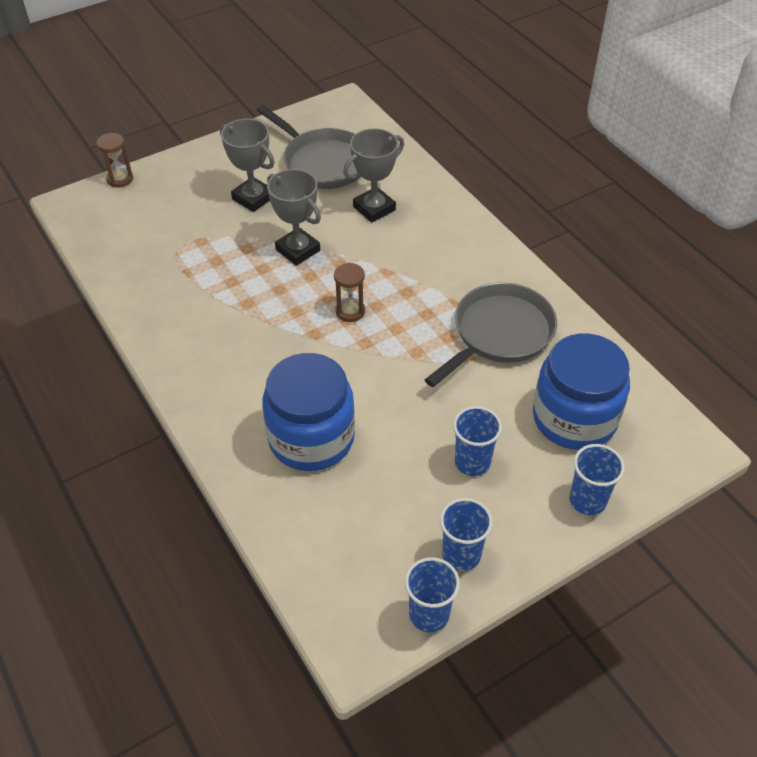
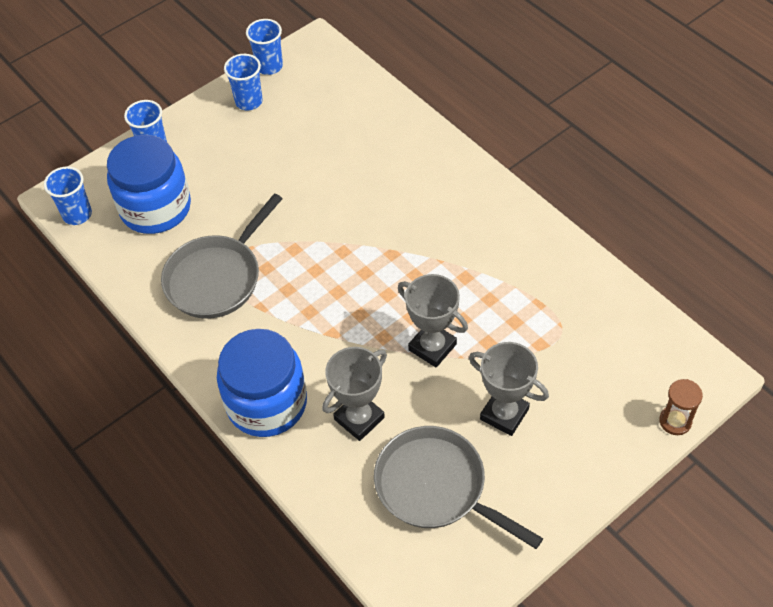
camera: 175 degrees right, 5 degrees up
(311, 438) = (373, 163): blue jar -> blue jar (267, 403)
(350, 311) = (362, 282): brown hourglass -> none
(472, 462) = (241, 162): blue cup -> blue cup (77, 214)

